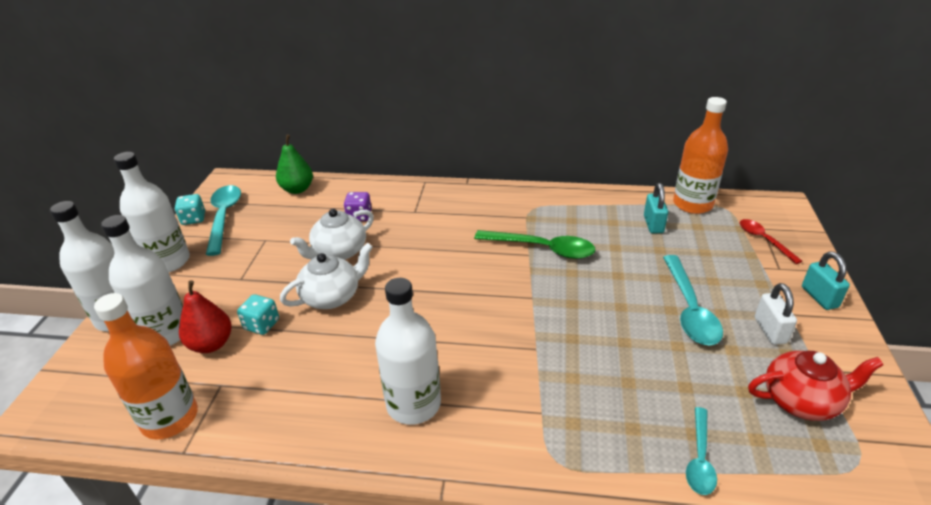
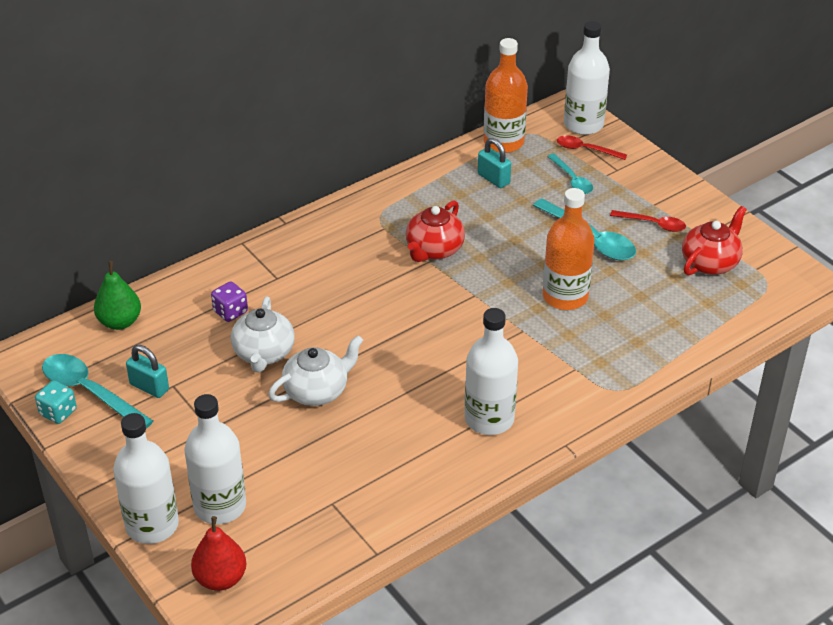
camera: 45 degrees left, 5 degrees up
(168, 262) = (110, 460): white bottle -> white bottle (583, 124)
(170, 418) = (330, 545): orange bottle -> orange bottle (565, 297)
(211, 344) = (275, 486): red pear -> red pear (221, 578)
(262, 325) = (293, 447): turquoise dice -> none
(332, 296) = (317, 391): white teapot -> white teapot turned 45 degrees clockwise
(543, 249) = (434, 250): green spoon -> red teapot
(699, 459) = (689, 334): turquoise spoon -> turquoise spoon (572, 180)
(770, 330) = (653, 224): white padlock -> red spoon
(819, 297) = (661, 180): turquoise padlock -> turquoise padlock (149, 387)

